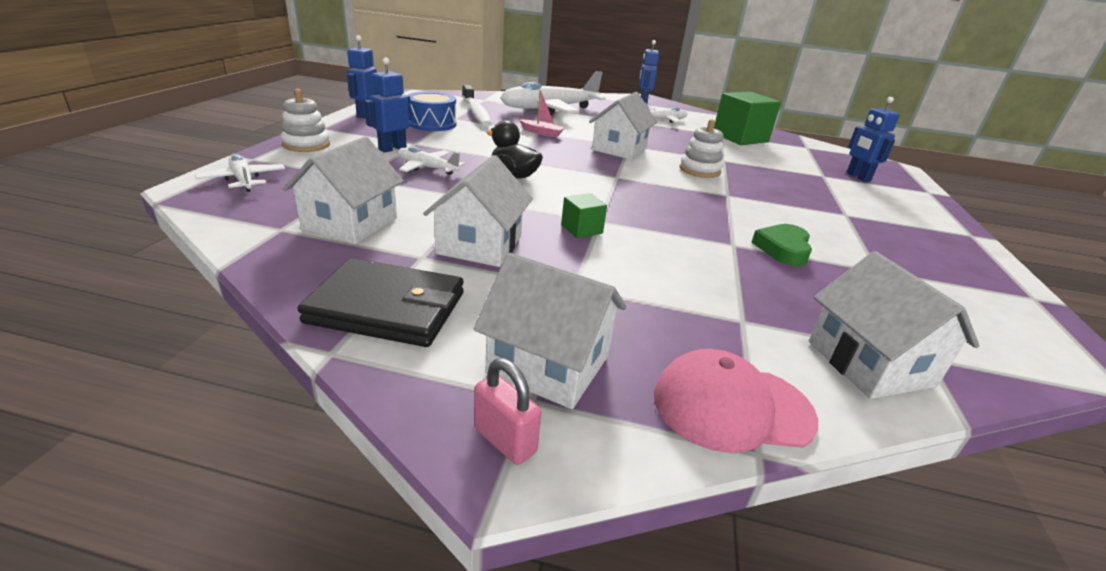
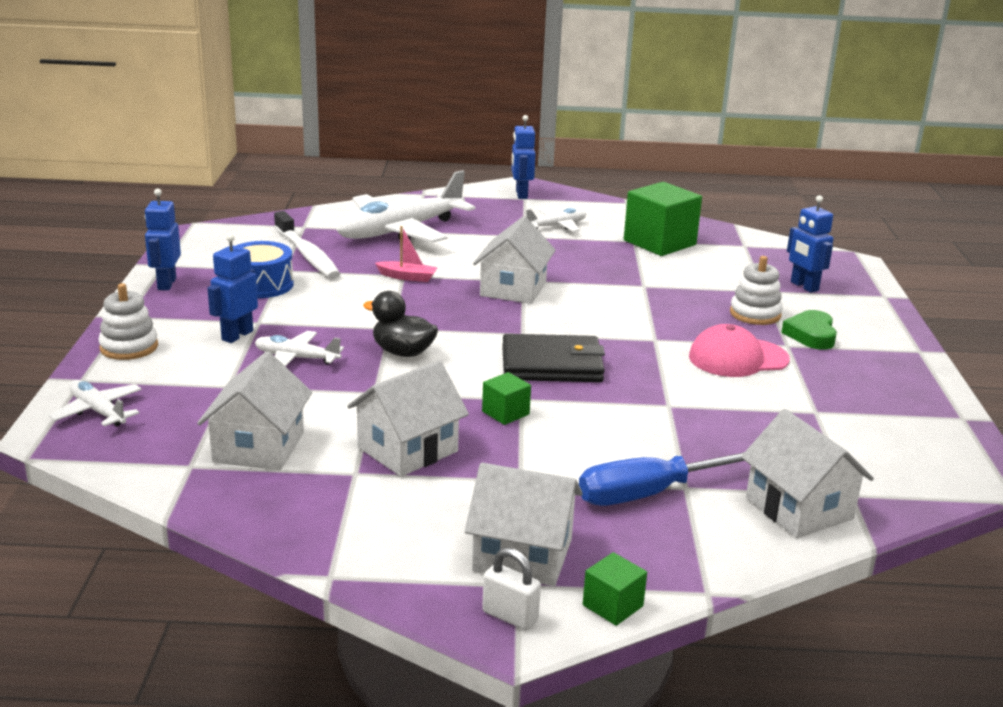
camera: 10 degrees left, 5 degrees down
(387, 308) = (354, 529): black wallet -> black wallet (552, 364)
(480, 245) = (407, 449): white house -> white house turned 45 degrees clockwise
(505, 440) = (510, 616): pink padlock -> white padlock
(635, 449) = (612, 606): none -> green cube
(699, 170) = (617, 307): white stacking toy -> white stacking toy (755, 314)
(703, 321) = (649, 493): none -> blue screwdriver
(732, 407) = (683, 563): pink cap -> pink cap (738, 358)
(783, 249) = (719, 402): green heart -> green heart (811, 335)

